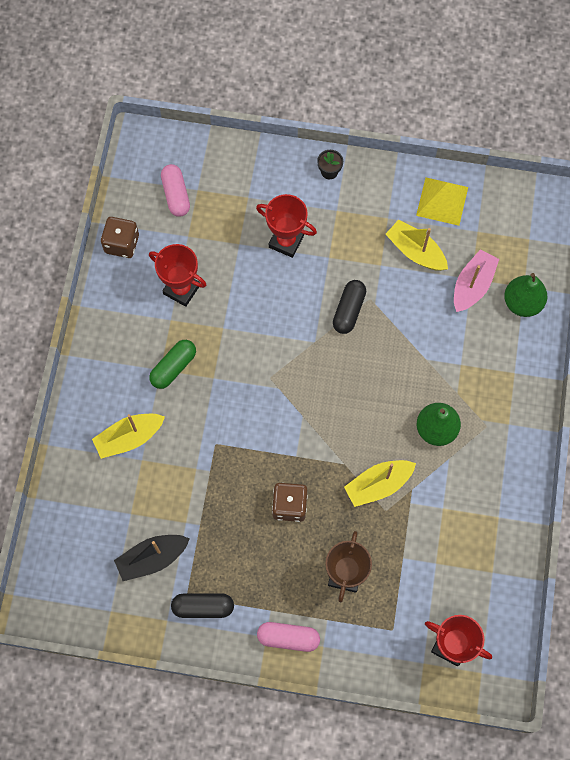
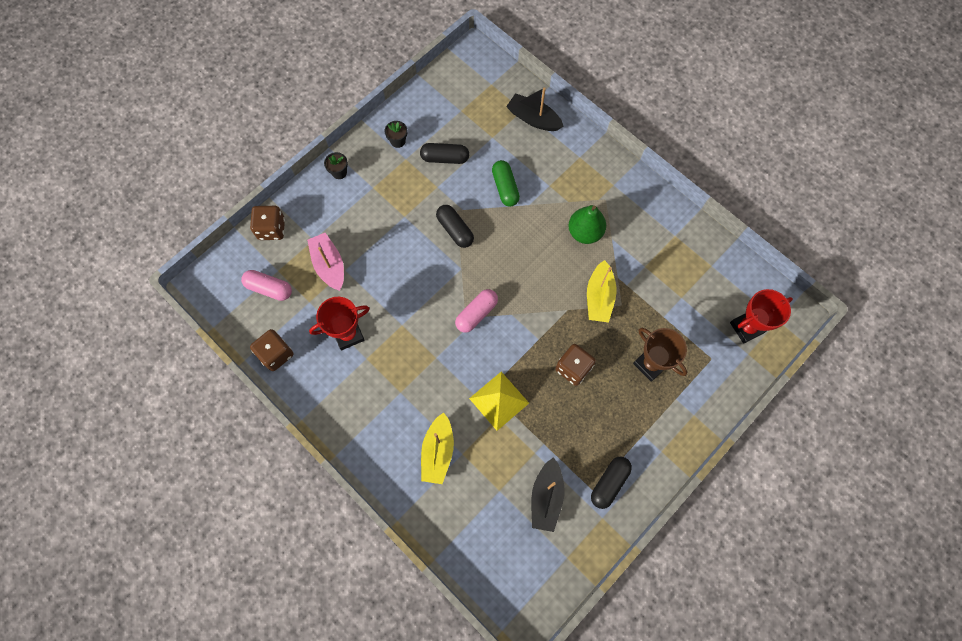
camera: 55 degrees left, 0 degrees up
(173, 367) = (406, 381): green capsule -> green capsule (505, 188)
(232, 156) = (271, 229): none -> brown dice
(286, 241) = (369, 236): red trophy -> none
(288, 638) = (672, 435): pink capsule -> pink capsule (476, 314)
(400, 198) = (398, 141): none -> black flower pot
(415, 251) = (445, 158): yellow boat -> black capsule
(442, 201) = (421, 117): yellow pyramid -> yellow pyramid (499, 400)
(472, 285) = (498, 140): pink boat -> pink boat (329, 265)
(522, 303) = (533, 119): green pear -> black boat

